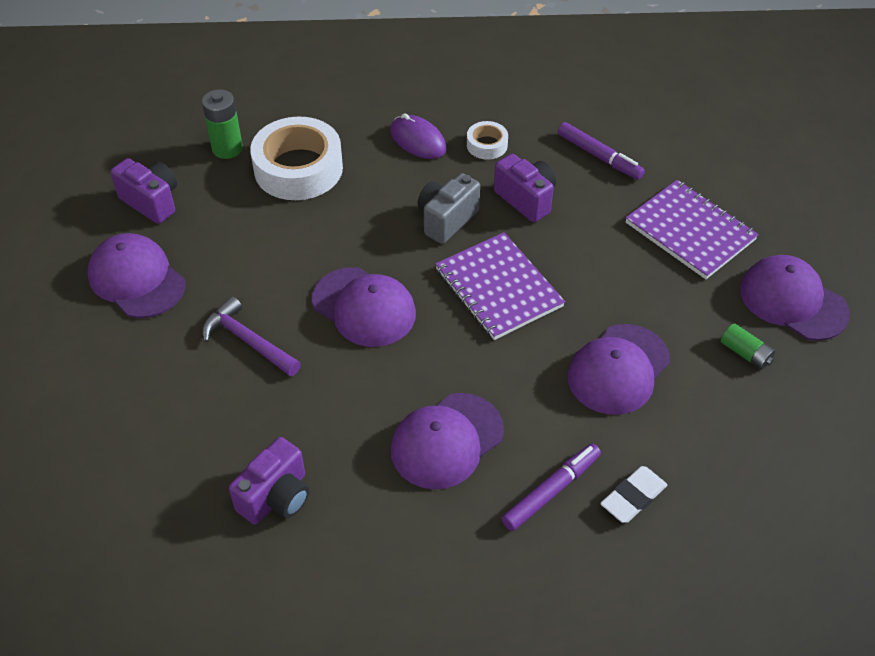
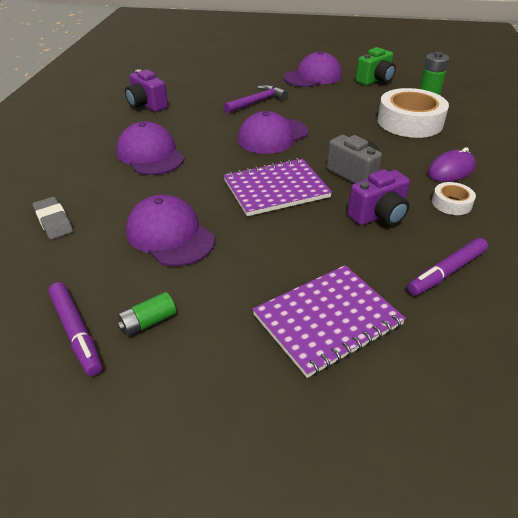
camera: 100 degrees right, 10 degrees down
(152, 202) = (375, 80): purple camera -> green camera
(551, 491) = (86, 187): purple marker -> purple marker (76, 332)
(633, 497) = (53, 221): white eraser -> grey eraser
(793, 301) = (201, 387): purple cap -> none

